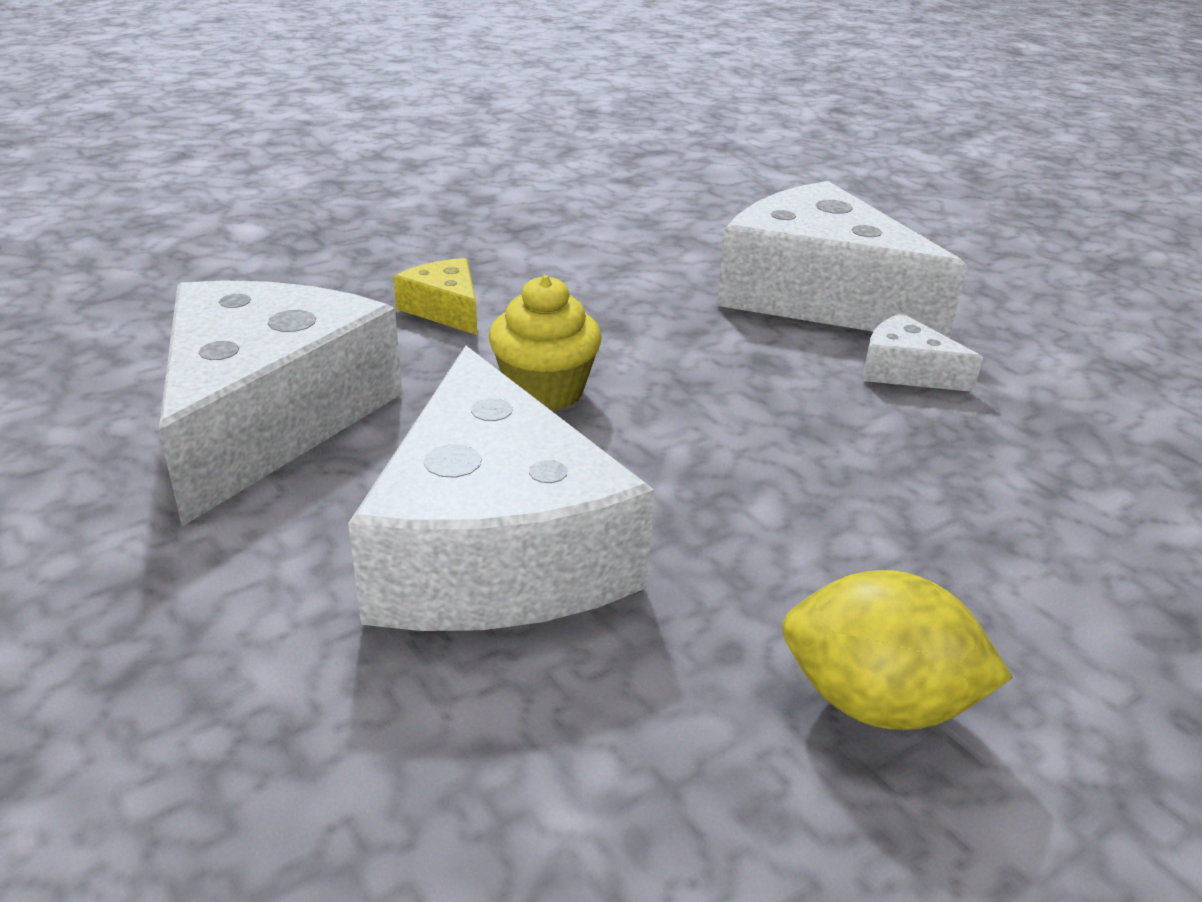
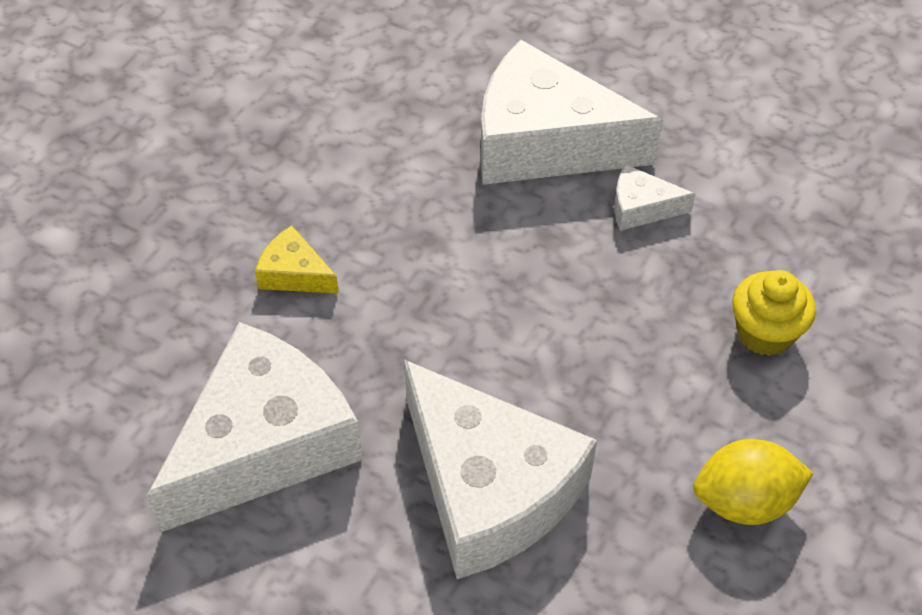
camera: 25 degrees left, 20 degrees up
(268, 418) = (264, 444): white cheese -> white cheese turned 60 degrees clockwise
(545, 391) = (425, 334): yellow cupcake -> yellow cupcake (764, 333)

